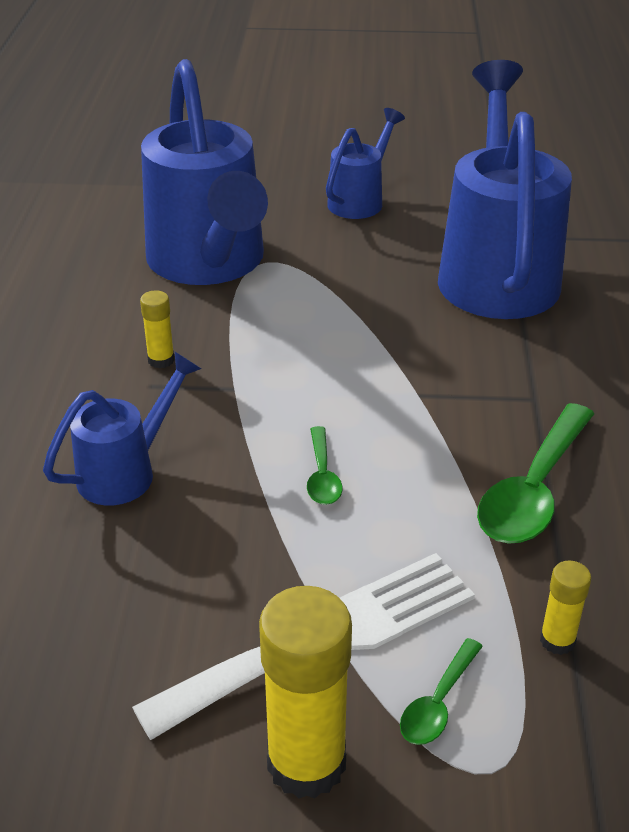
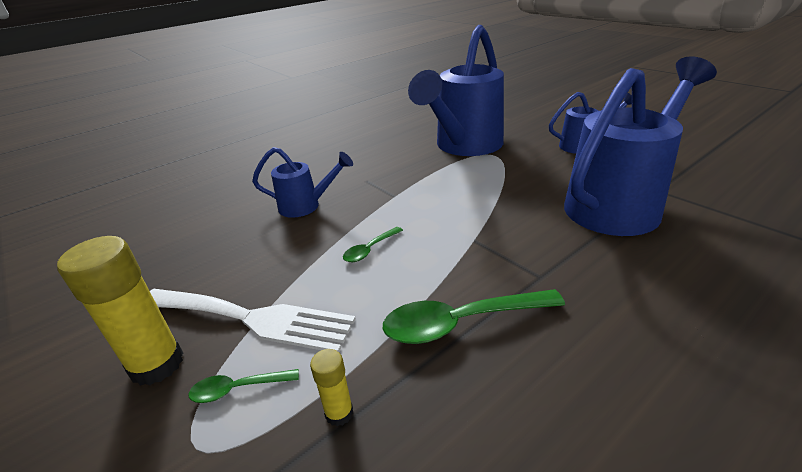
camera: 50 degrees right, 5 degrees down
(161, 360) = (385, 173): yellow glue stick -> none

